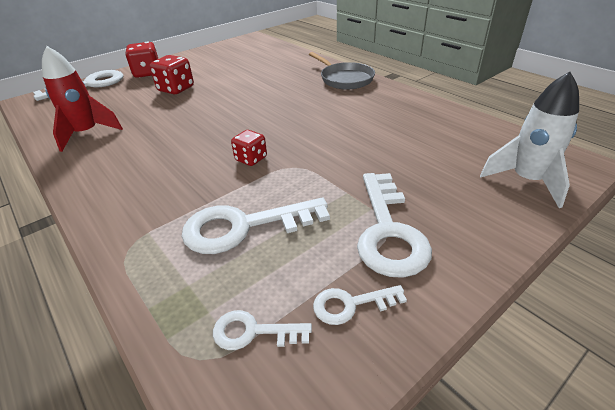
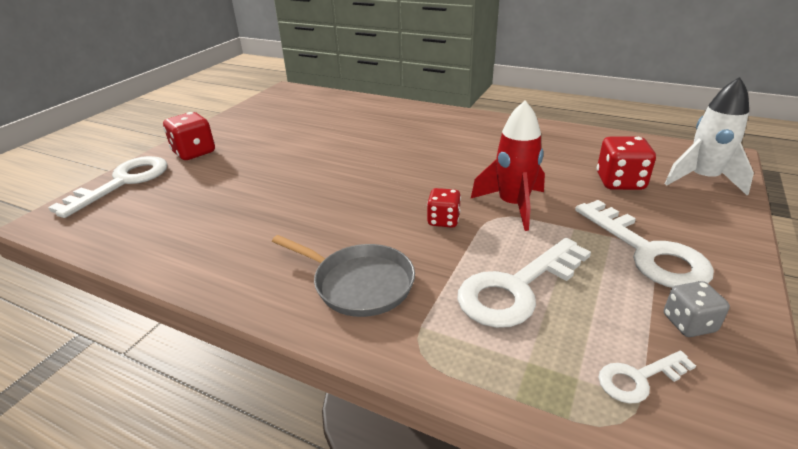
camera: 25 degrees left, 5 degrees down
(87, 134) = (199, 242): red rocket -> red rocket (513, 205)
(176, 89) = (259, 164): red dice -> red dice (620, 182)
(345, 79) = (446, 119): grey pan -> grey pan (359, 283)
(351, 304) = (688, 323): white key -> grey dice

